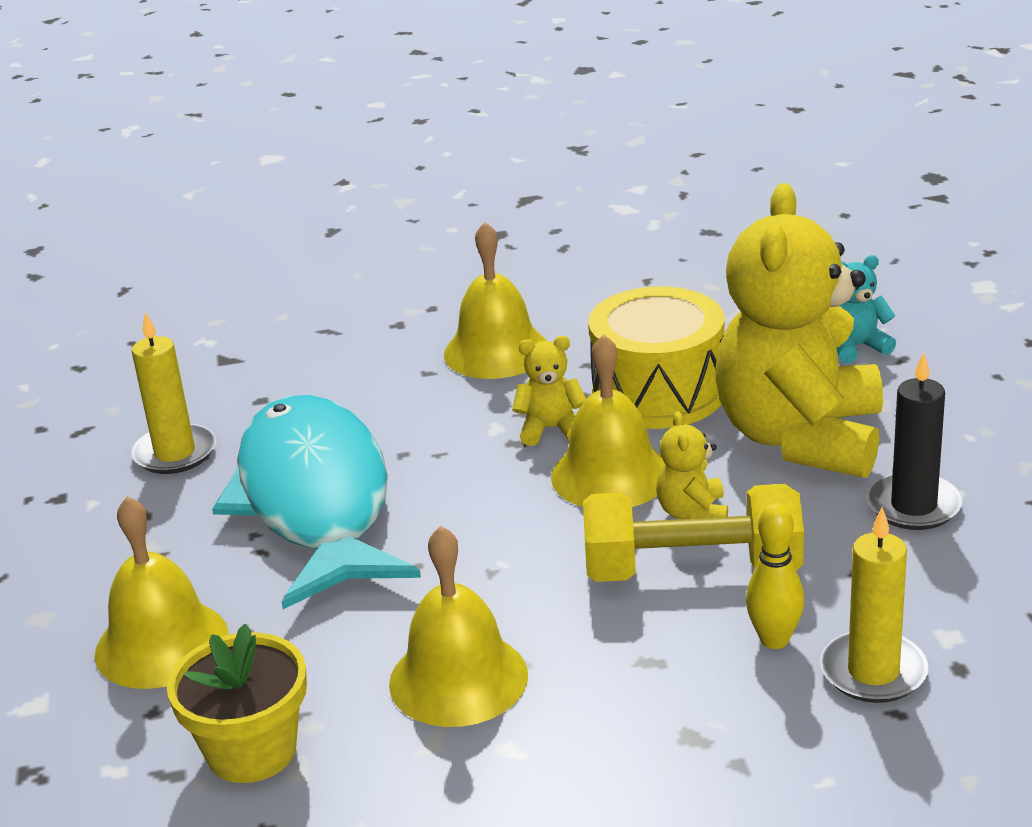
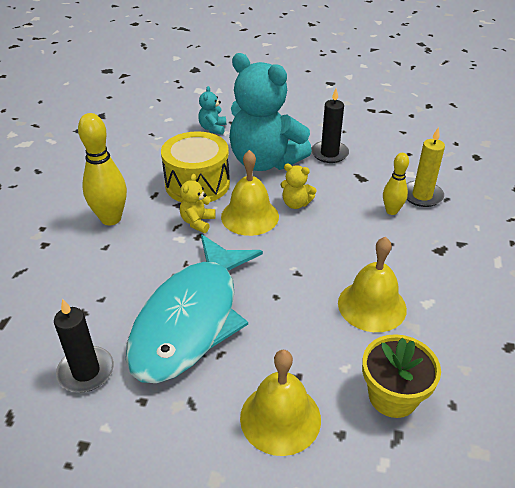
camera: 70 degrees left, 10 degrees up
(175, 453) = (86, 371): yellow candle -> black candle
(316, 501) = (191, 319): turquoise fish -> turquoise fish turned 75 degrees counterclockwise
(496, 351) = (111, 219): yellow bell -> yellow bowling pin
(692, 570) = (335, 216): yellow dumbbell -> none
(801, 438) = (265, 162): yellow teddy bear -> turquoise teddy bear

